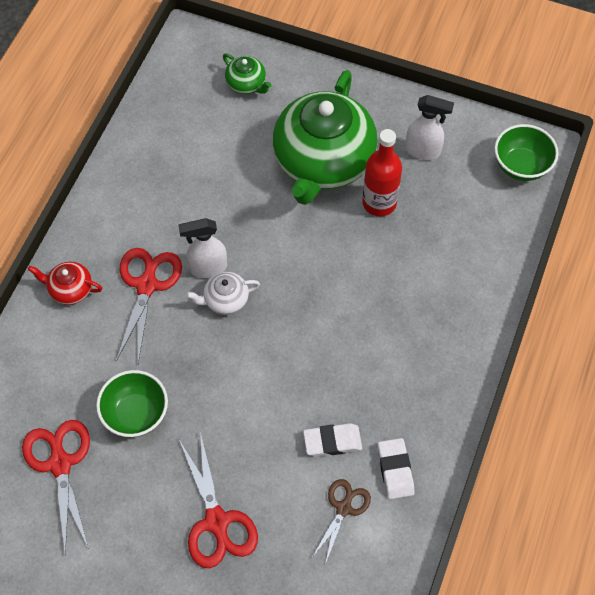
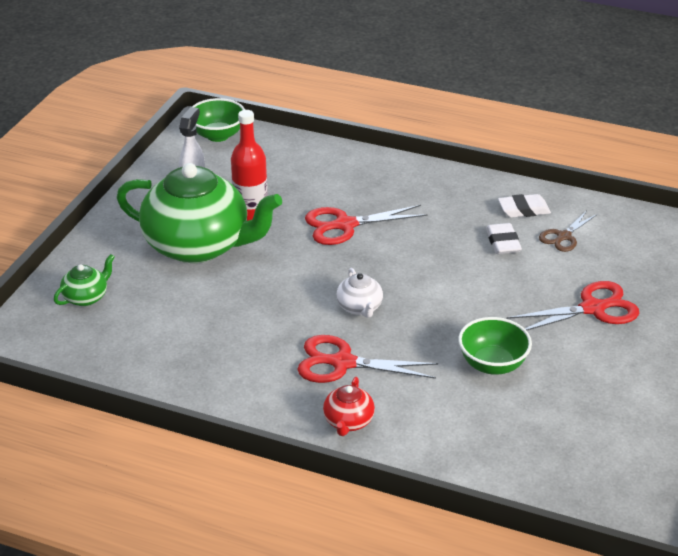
camera: 90 degrees left, 25 degrees down
(60, 463) = (554, 416): red scissors -> red scissors (344, 225)
(207, 268) = (321, 320): white spray bottle -> none
(344, 507) = (563, 237): brown scissors -> brown scissors turned 75 degrees counterclockwise

